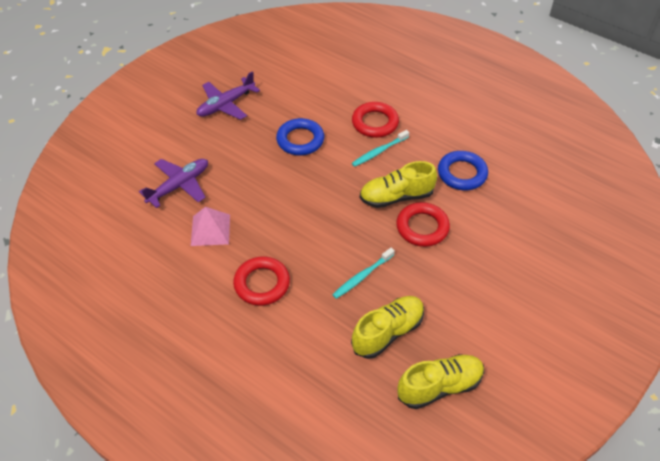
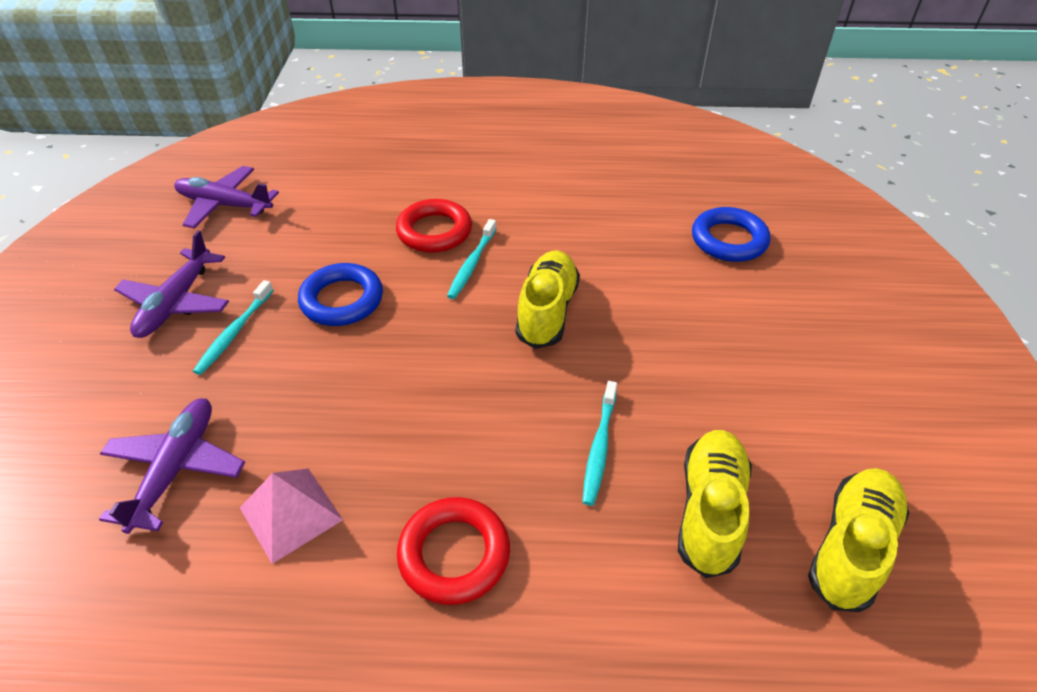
camera: 35 degrees left, 5 degrees down
(241, 133) = (234, 333): none -> turquoise toothbrush
(281, 58) = (225, 205): none -> purple plane
(396, 197) = (547, 311): yellow shoe -> yellow shoe turned 150 degrees clockwise
(422, 227) = (617, 334): red ring -> none
(462, 173) = (603, 243): blue ring -> blue ring (729, 240)

